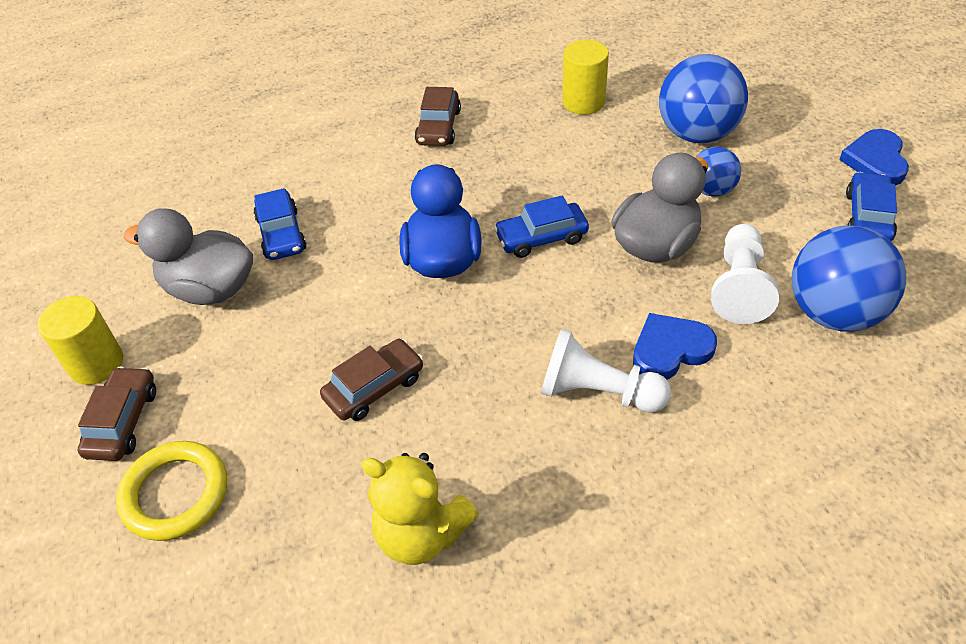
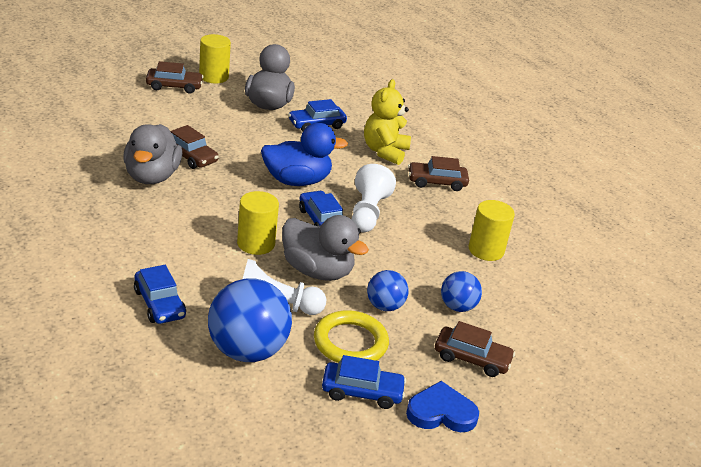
camera: 75 degrees right, 15 degrees down
(175, 494) = (127, 102): yellow ring -> yellow ring (350, 342)
(421, 534) = (88, 170): yellow teddy bear -> yellow teddy bear (385, 152)
(439, 436) = (152, 176): none -> grey duck
(598, 392) = (179, 234): white pawn -> white pawn (368, 212)
(607, 305) = (256, 244): none -> yellow cylinder
(670, 350) = (213, 267): blue heart -> none
(697, 134) = (457, 307): blue ball -> blue ball, size x0.54
(768, 407) = (159, 304): none -> blue car
(782, 132) = (472, 358): none -> brown car

